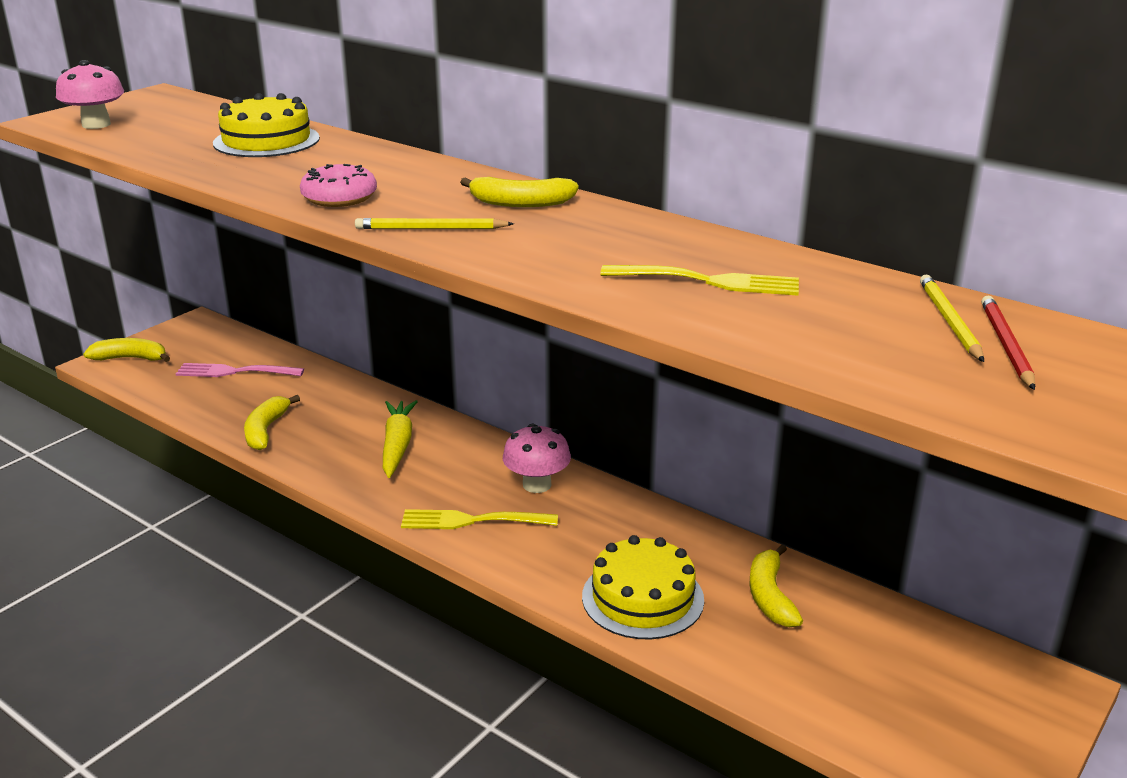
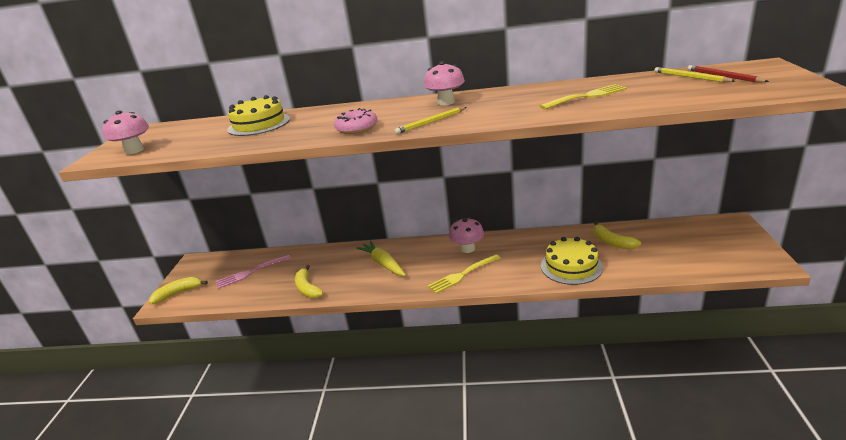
camera: 30 degrees left, 0 degrees up
(520, 203) = (446, 102): yellow banana -> pink mushroom

